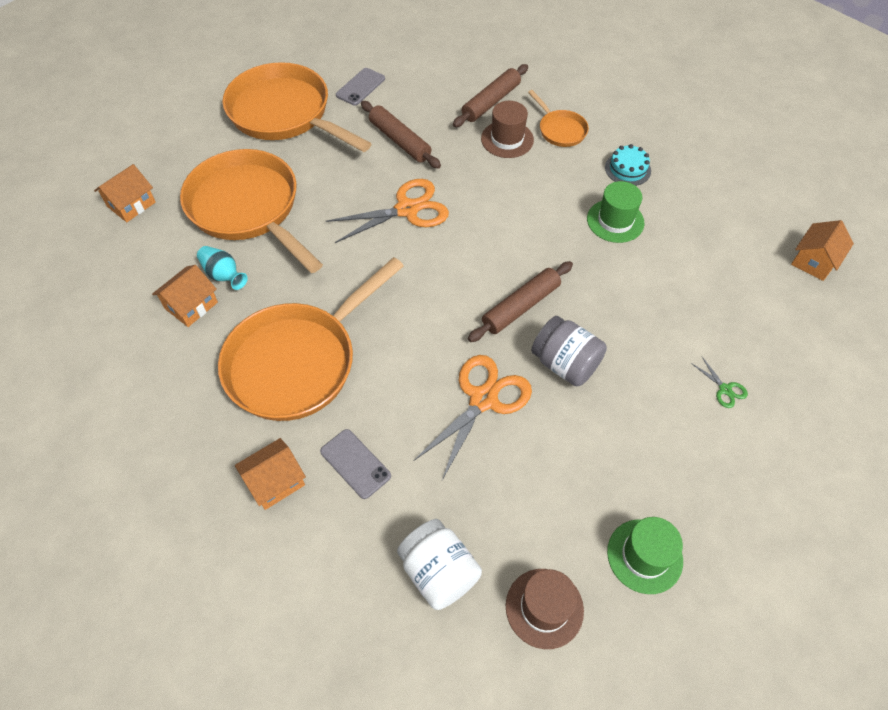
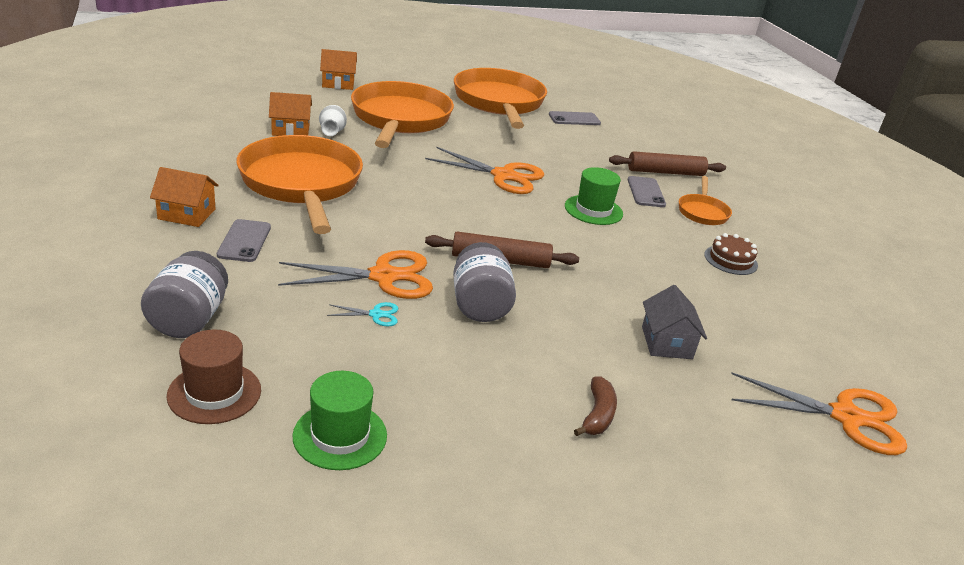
camera: 40 degrees right, 25 degrees down
(223, 275) = (332, 131): turquoise vase -> white vase
(298, 362) = (301, 184): orange pan -> orange pan turned 75 degrees clockwise
(400, 141) = (558, 150): brown rolling pin -> none
(439, 572) = (189, 319): white jar -> grey jar
(507, 139) = (646, 192): brown hat -> grey phone
(527, 439) = (376, 315): none -> turquoise scissors
(615, 221) = (667, 274): green hat -> green hat (593, 210)
(627, 169) = (730, 260): turquoise cake -> brown cake
(685, 289) = (666, 342): none -> grey house
(725, 389) = (597, 415): green scissors -> brown banana
(814, 261) = (846, 417): orange house -> orange scissors

